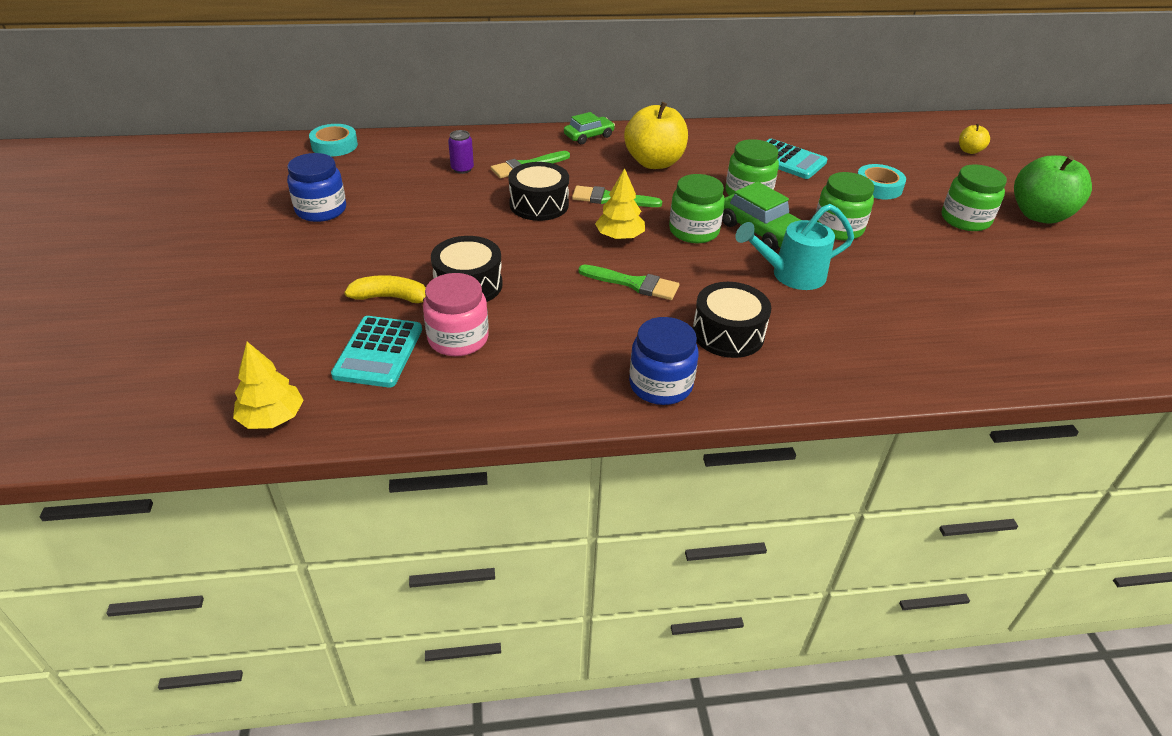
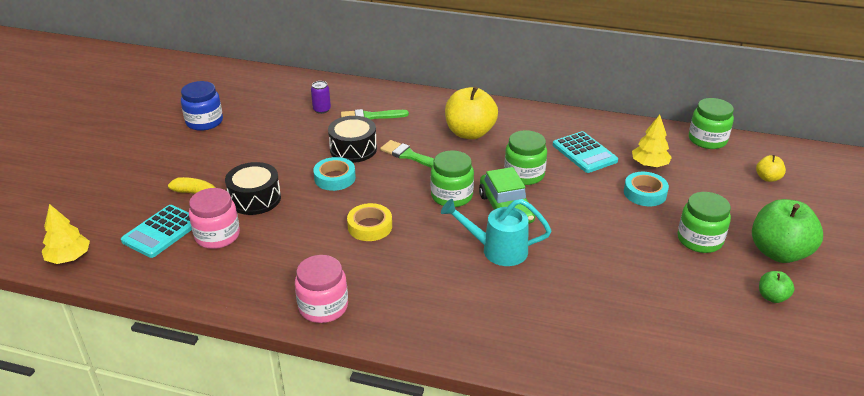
camera: 25 degrees right, 5 degrees down
(334, 145) = (250, 75): turquoise tape -> turquoise tape (335, 178)
(589, 136) = (437, 101): green car -> none
(619, 237) = (391, 187): yellow tree -> yellow tree (649, 164)
(634, 284) = (370, 226): green brush -> yellow tape
(660, 385) = (323, 307): blue jar -> pink jar
(728, 334) = (406, 283): black drum -> none
(838, 228) = (574, 221): green jar -> green jar (707, 140)
(1071, 256) = (772, 297): none -> green apple

